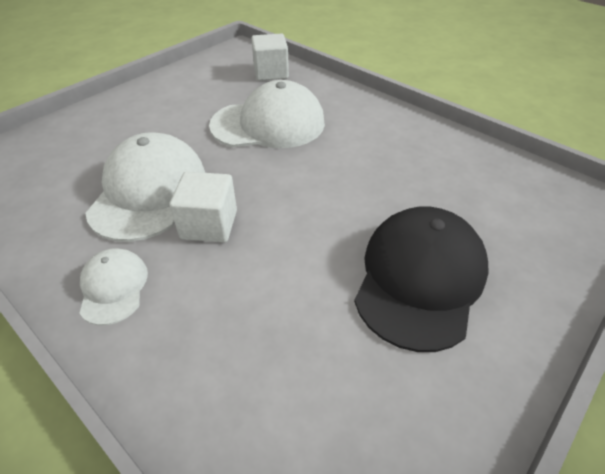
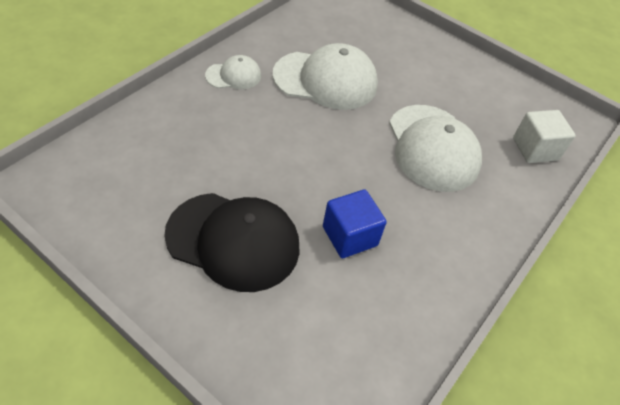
camera: 80 degrees right, 5 degrees up
(209, 224) = (291, 115): white cube -> none
(390, 185) = (350, 236): none -> blue cube

